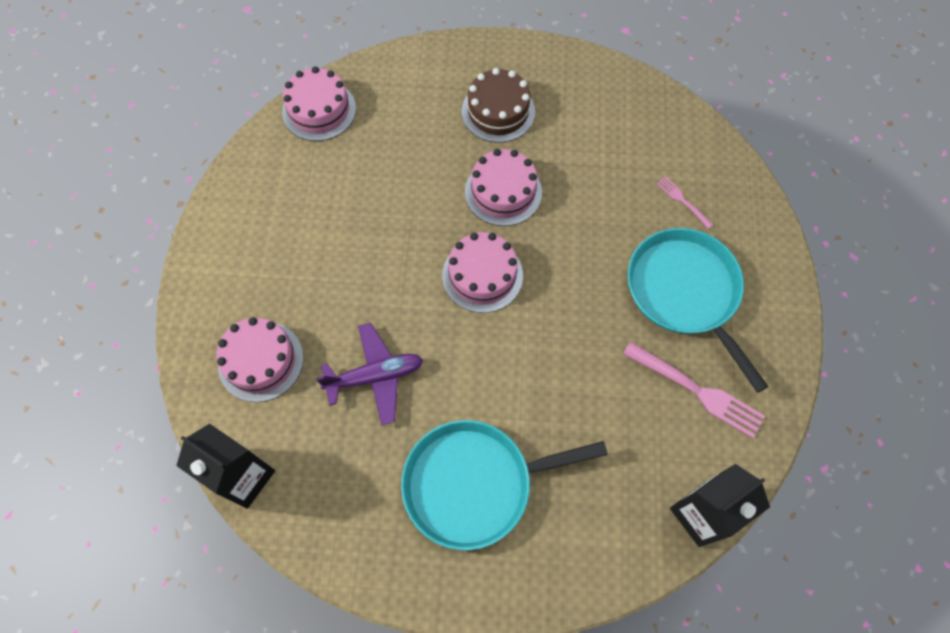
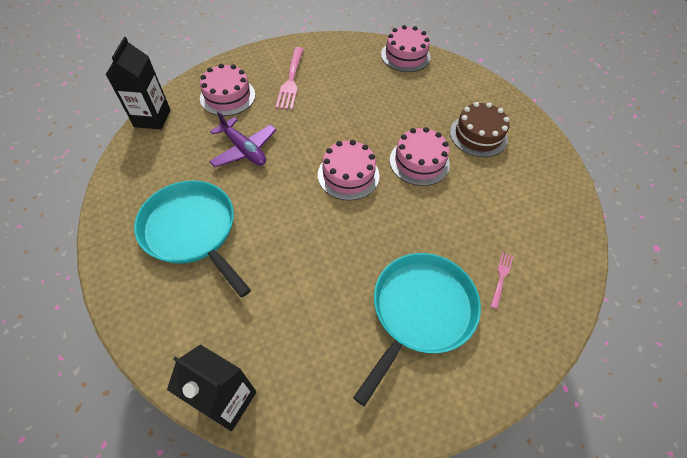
camera: 60 degrees right, 10 degrees down
(697, 391) = (337, 354): pink fork -> pink fork (291, 80)

